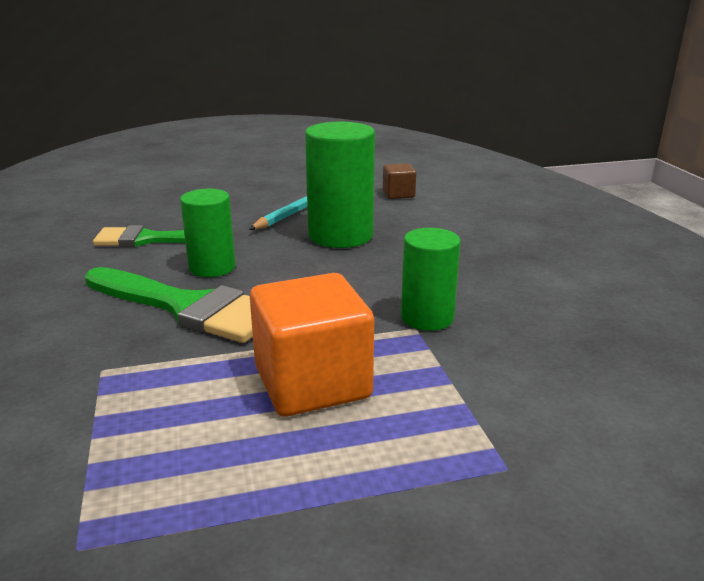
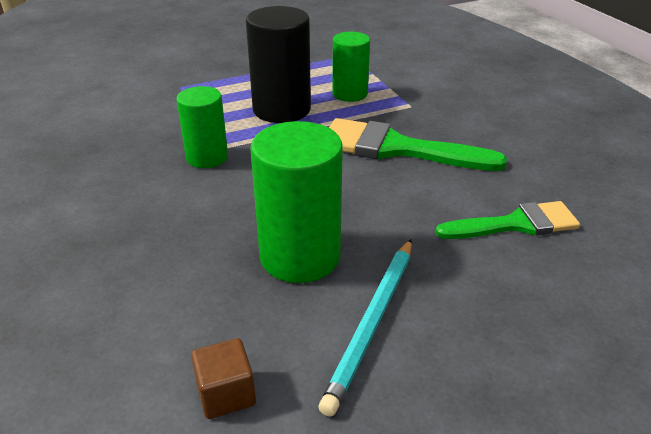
camera: 170 degrees right, 10 degrees up
(212, 267) = (411, 190): green cylinder -> green cylinder (350, 94)
(312, 383) = (281, 110): orange cube -> black cylinder

